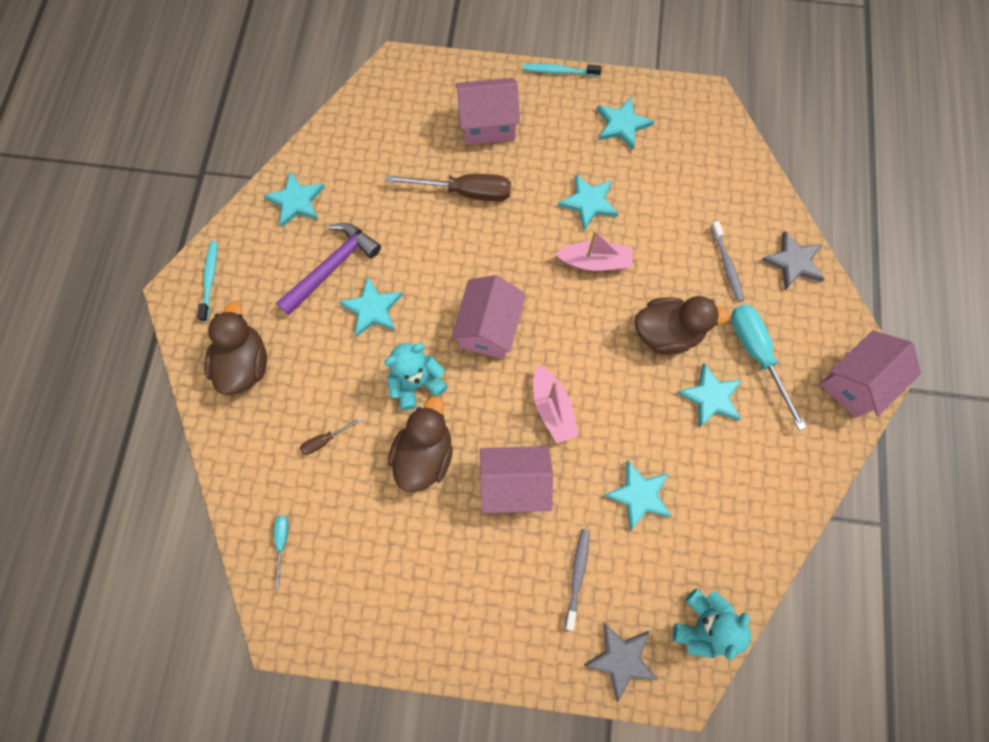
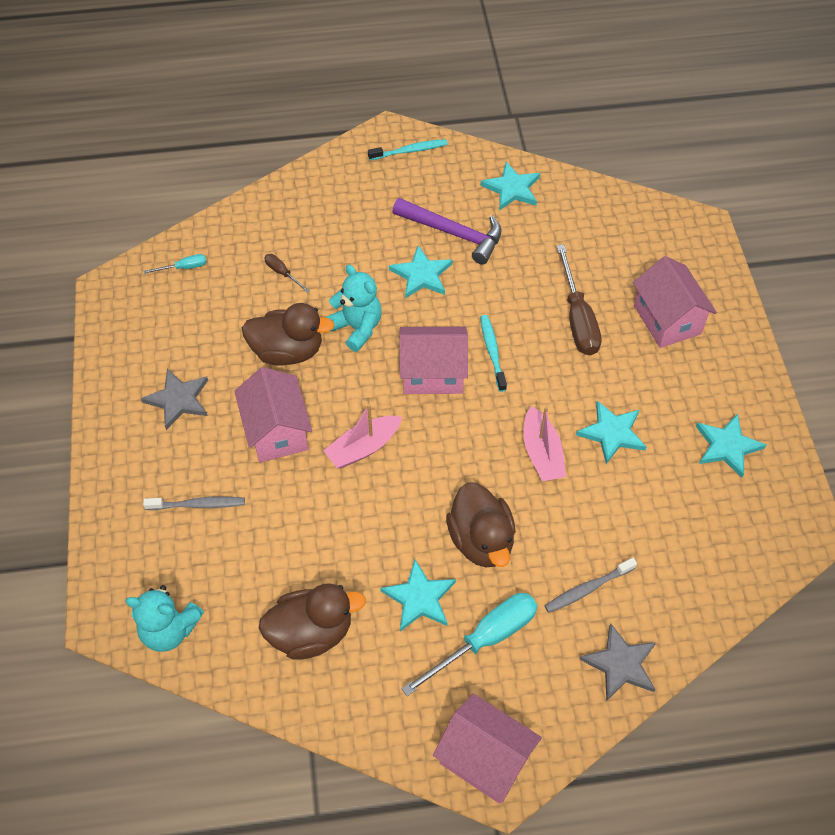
camera: 75 degrees right, 15 degrees down
(245, 364) = (337, 197): brown duck -> brown duck (311, 632)
(559, 71) = (767, 370): turquoise toothbrush -> turquoise toothbrush (492, 352)
(621, 659) = (124, 559): grey star -> grey star (178, 400)
(639, 495) = (291, 545): turquoise star -> none

